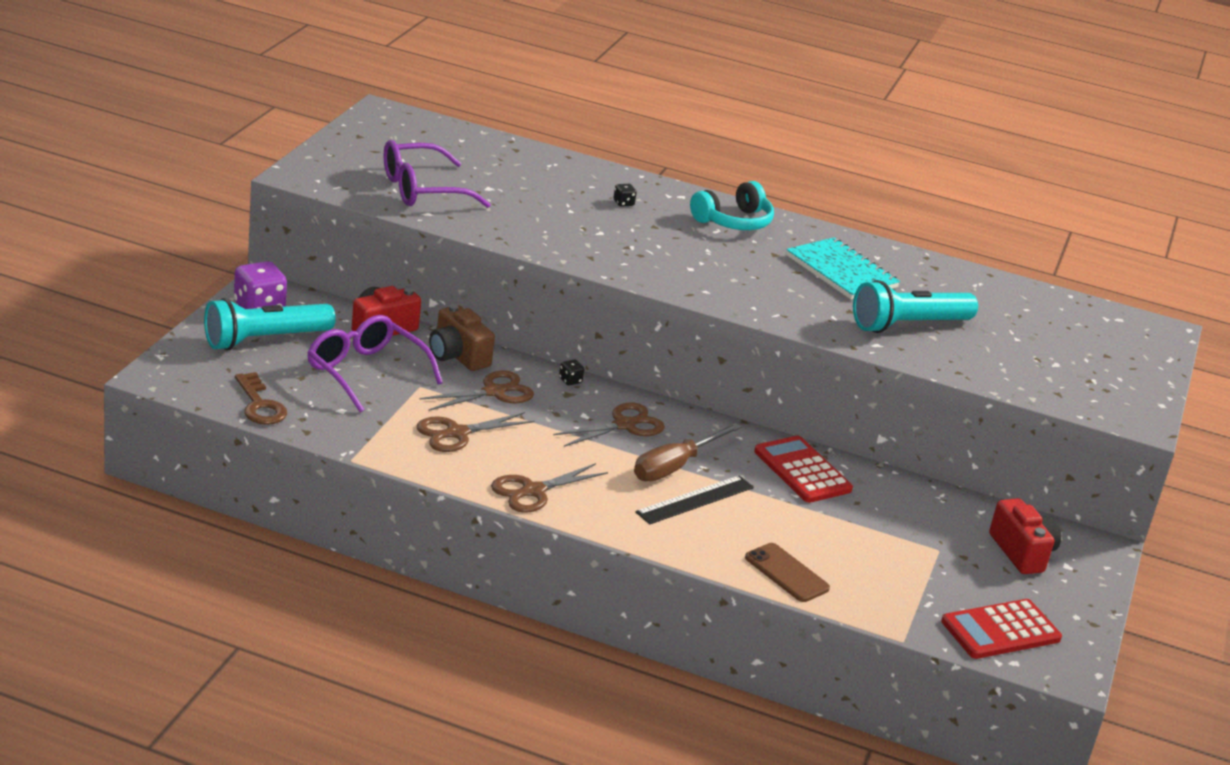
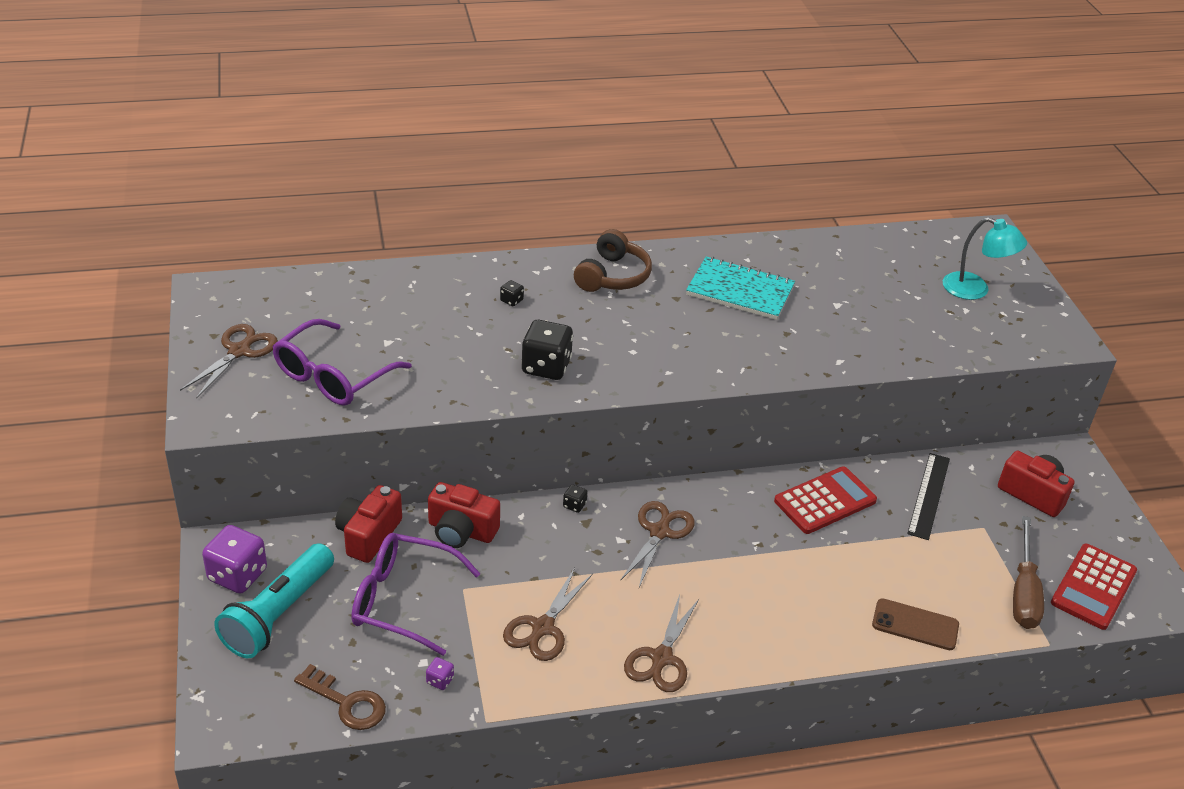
camera: 30 degrees left, 10 degrees up
(342, 425) = (440, 680): none -> purple dice
(458, 356) = (461, 531): brown camera -> red camera
(495, 392) = (528, 556): brown scissors -> brown scissors (240, 351)
(602, 249) = (546, 367): none -> black dice
(675, 466) = (736, 556): brown screwdriver -> brown screwdriver (1023, 592)
(695, 500) = (784, 585): black ruler -> black ruler (929, 495)
(733, 221) = (612, 276): turquoise headphones -> brown headphones
(802, 471) = (825, 501): red calculator -> red calculator turned 120 degrees clockwise
(908, 325) = (839, 325): turquoise flashlight -> none
(1086, 356) = (975, 290): none -> turquoise lamp

